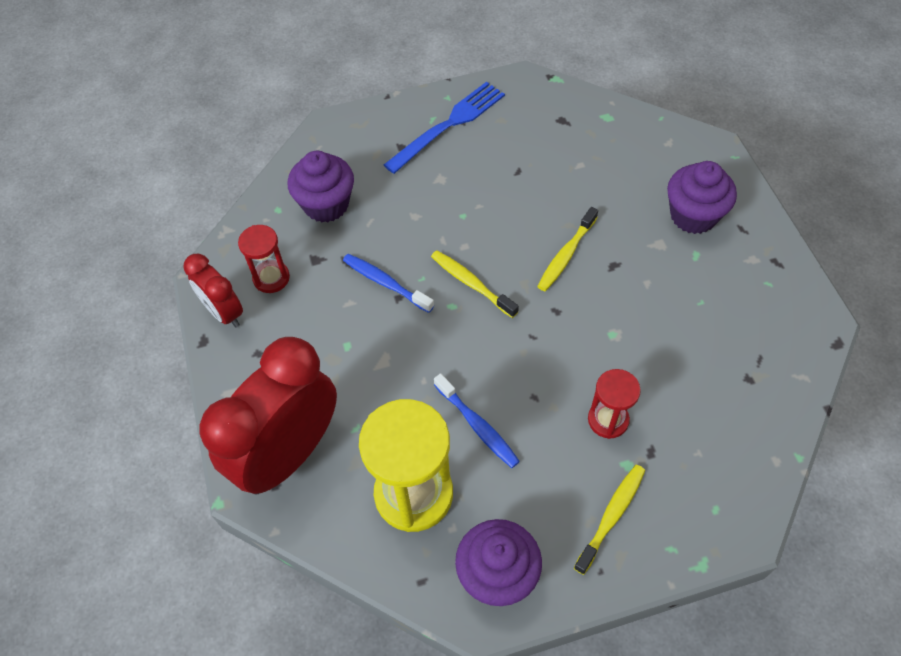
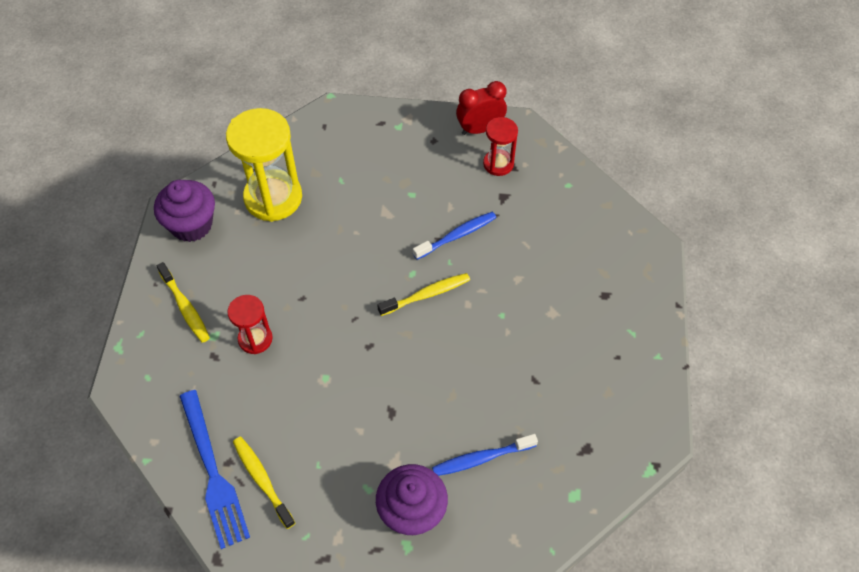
camera: 110 degrees right, 0 degrees up
(289, 454) = (343, 139): red clock -> none
(326, 205) = (558, 219): purple cupcake -> none
(449, 125) = (618, 343): blue fork -> blue fork (213, 472)
(477, 426) = (300, 252): blue toothbrush -> blue toothbrush (481, 458)
(566, 255) = (420, 378): yellow toothbrush -> yellow toothbrush (262, 480)

